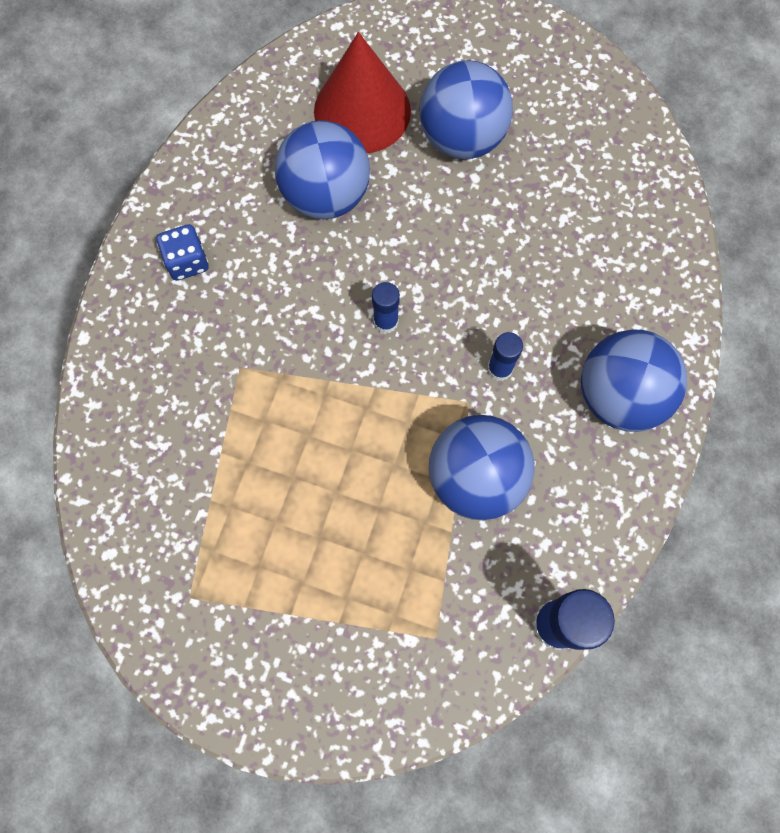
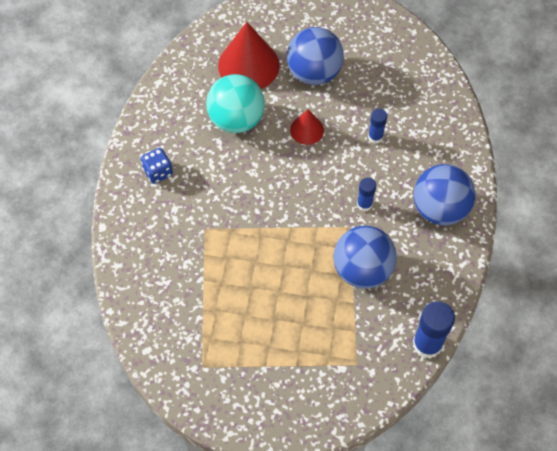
camera: 10 degrees left, 10 degrees down
(325, 195) = (236, 119): blue ball -> turquoise ball
(386, 322) = (289, 188): blue glue stick -> blue glue stick (375, 137)
(432, 230) = (307, 130): none -> red cone

